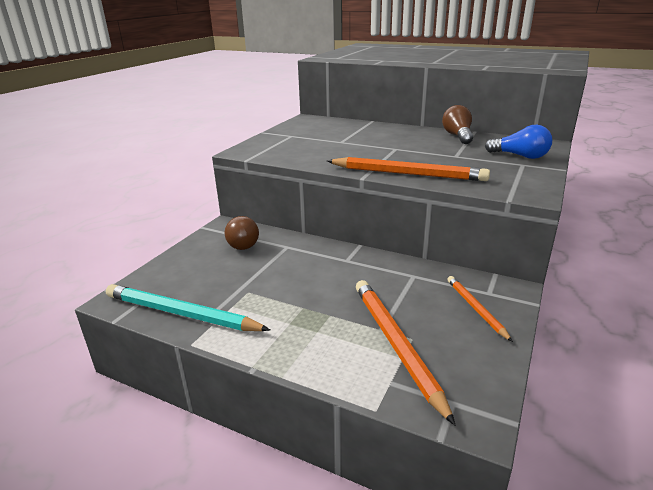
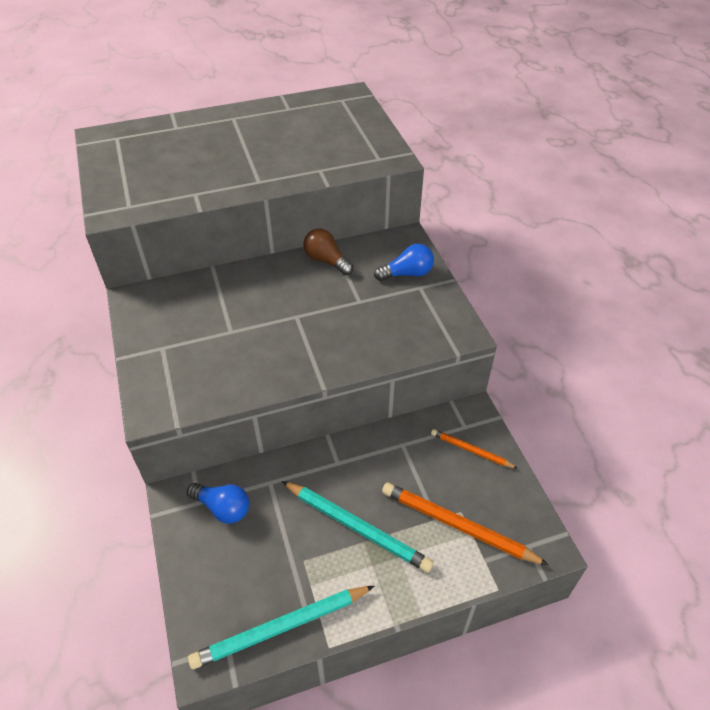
camera: 45 degrees left, 20 degrees up
(241, 243) = (223, 508): brown light bulb -> blue light bulb
(310, 297) = (357, 527): none -> turquoise pencil
(408, 174) = (353, 358): orange pencil -> none

